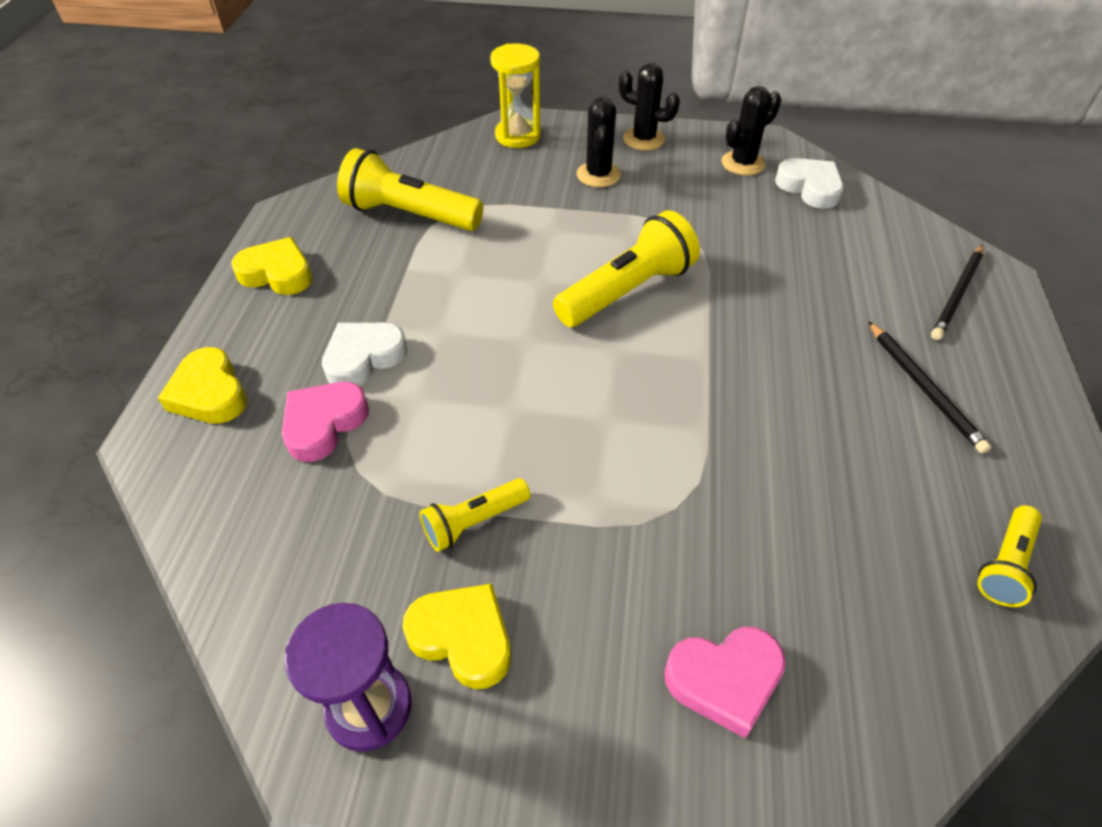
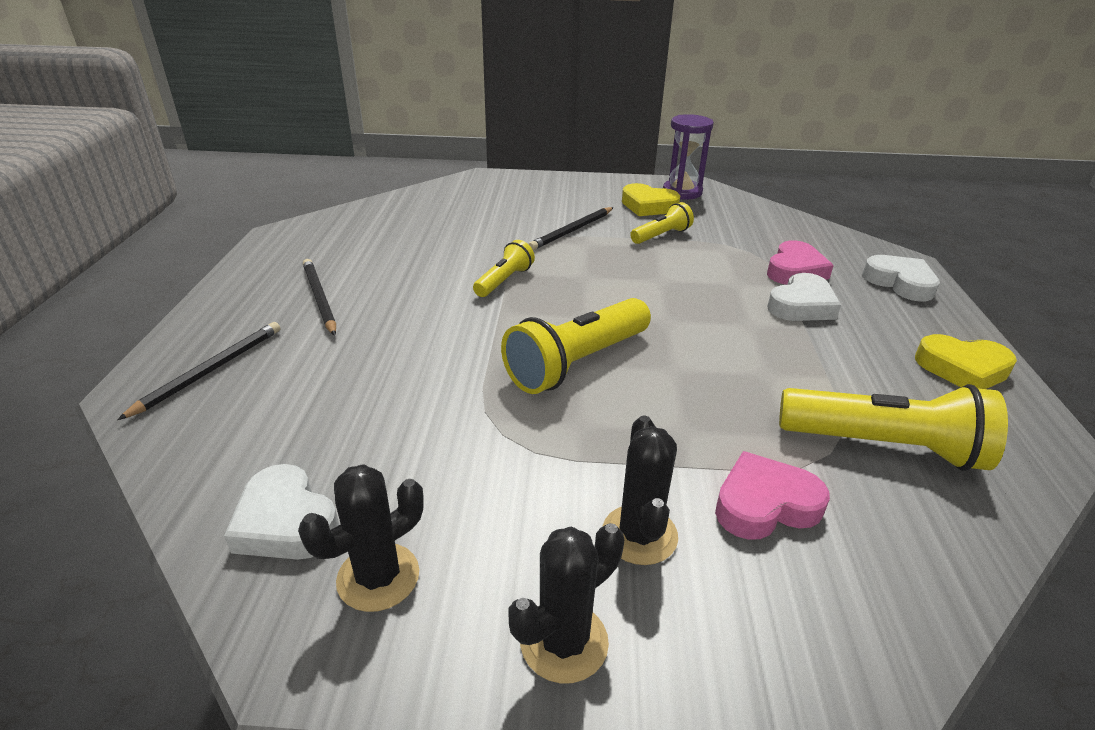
camera: 175 degrees right, 15 degrees down
(209, 393) = (900, 283): yellow heart -> white heart
(518, 136) = (826, 638): yellow hourglass -> none
(617, 542) = (572, 231): none -> black pencil
(644, 139) = (564, 642): black cactus -> black cactus turned 60 degrees counterclockwise
(724, 680) = (516, 199): pink heart -> pink heart (765, 504)
(1005, 565) = (342, 228): yellow flashlight -> yellow flashlight (504, 281)

